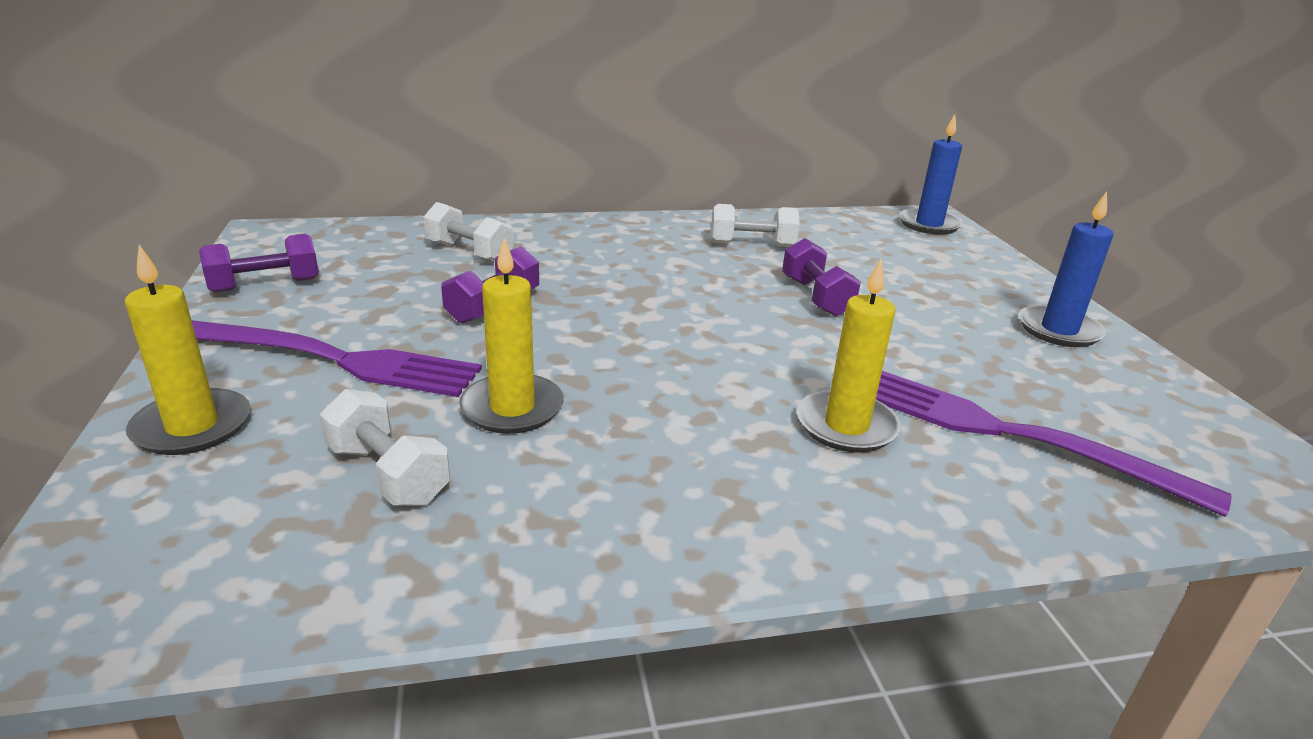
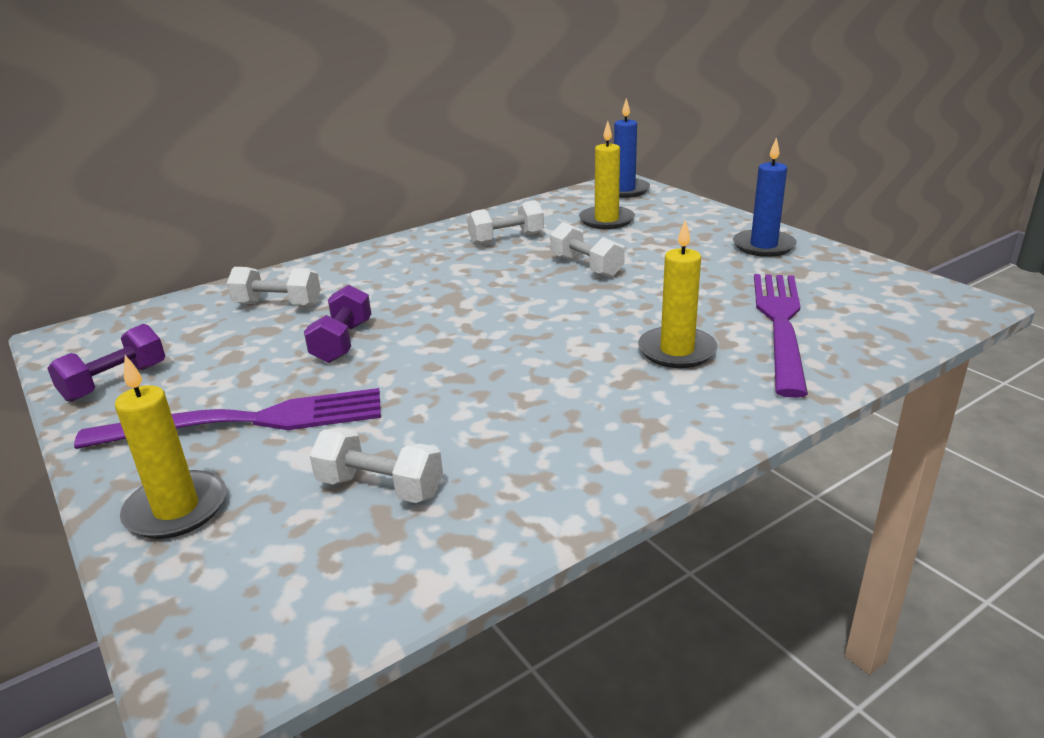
camera: 20 degrees left, 0 degrees up
(512, 408) = (431, 412): yellow candle -> yellow candle (606, 220)
(816, 297) = (586, 267): purple dumbbell -> white dumbbell
(1009, 434) = (780, 324): purple fork -> purple fork turned 90 degrees clockwise

